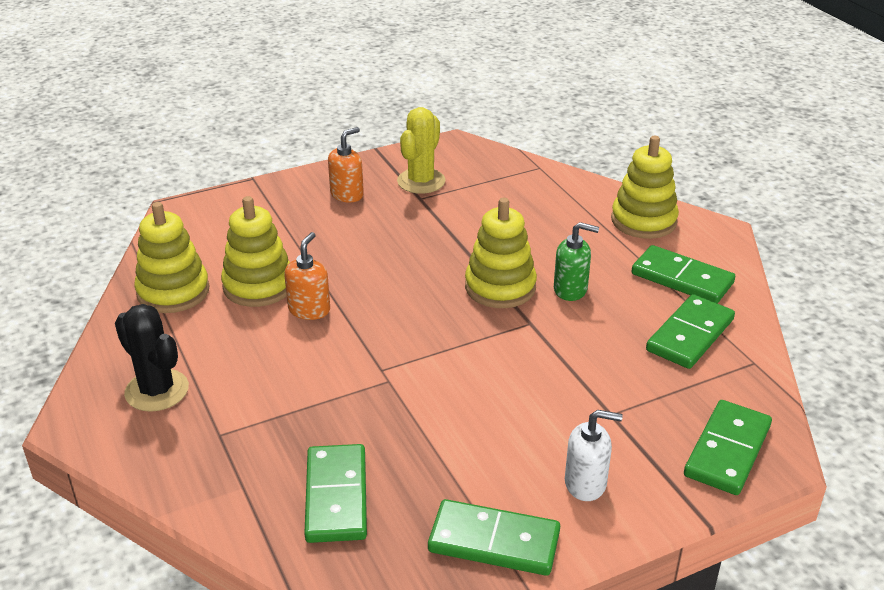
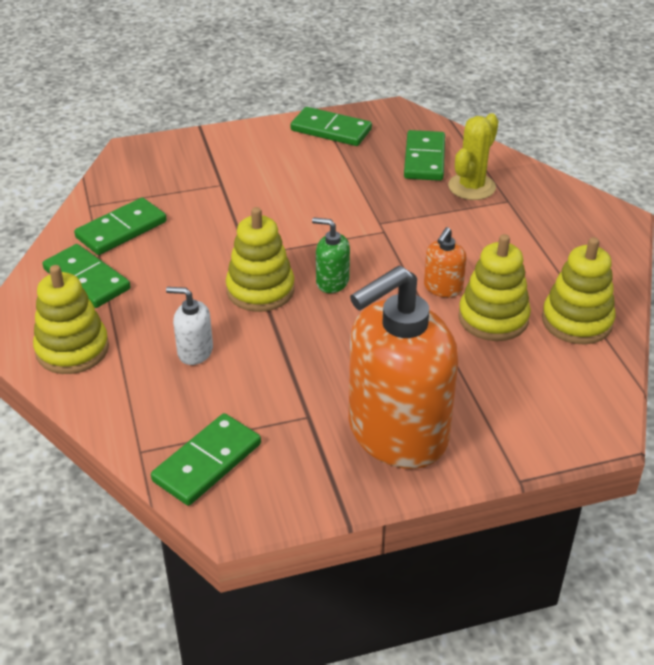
camera: 170 degrees left, 5 degrees up
(157, 390) = (564, 234): black cactus -> none
(347, 194) = (396, 433): orange soap dispenser -> orange soap dispenser, size x2.42
(421, 181) = (300, 444): yellow cactus -> yellow cactus (471, 187)
(570, 289) = (196, 280): green soap dispenser -> green soap dispenser (332, 282)
(586, 483) = (262, 149): white soap dispenser -> white soap dispenser (195, 351)
(727, 450) = (158, 156): green domino -> green domino (207, 462)

